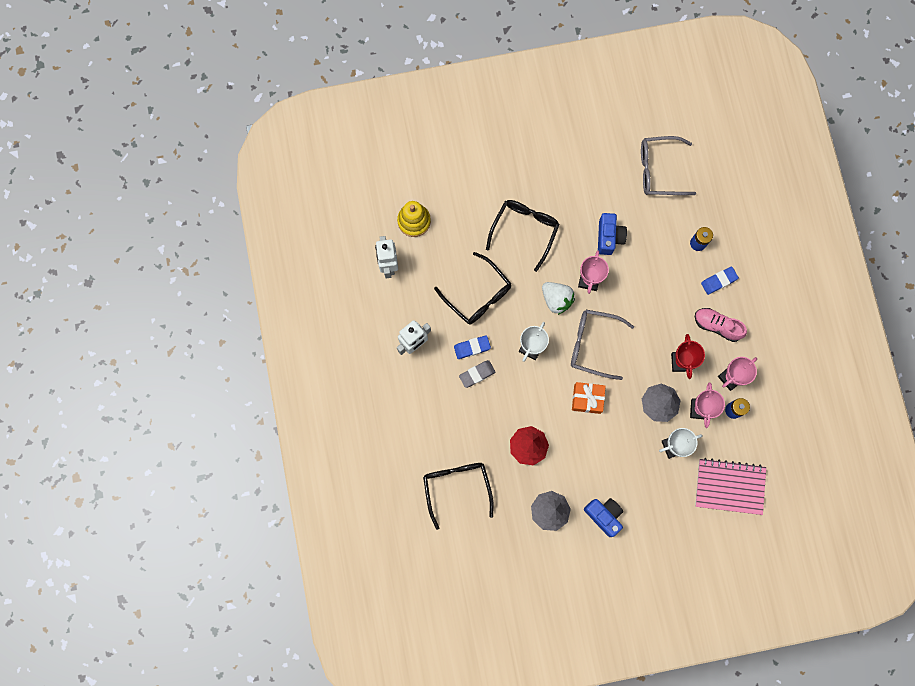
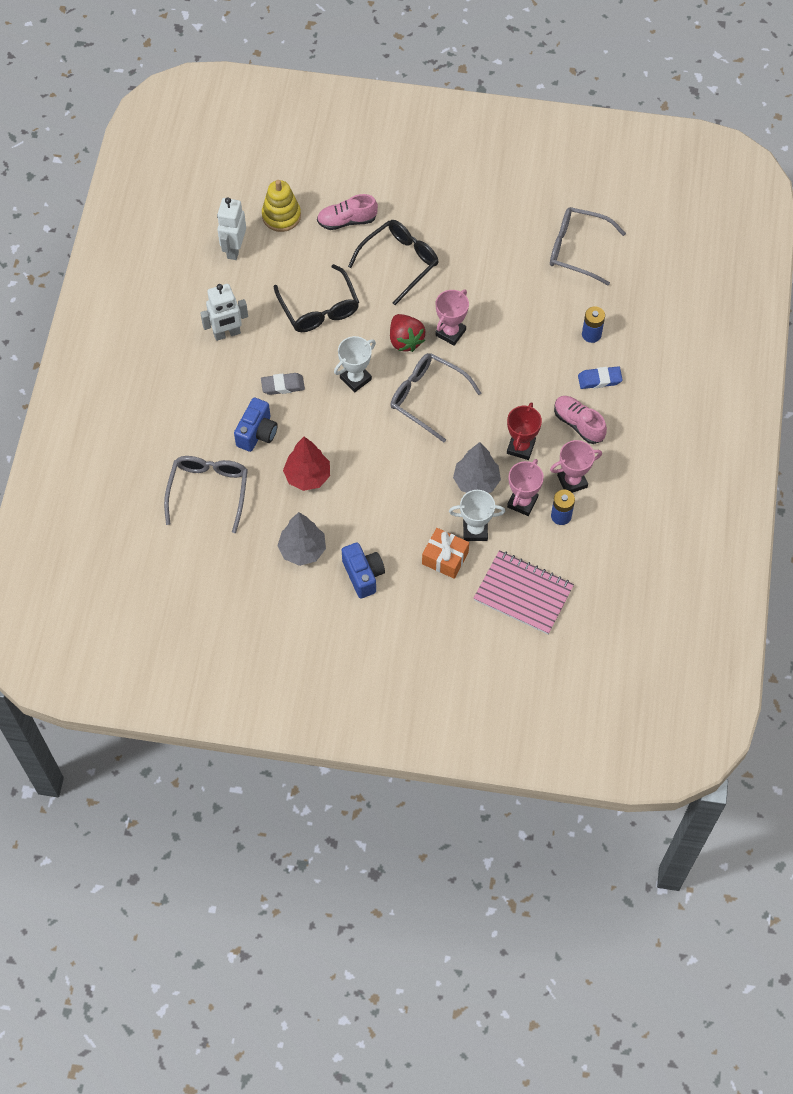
camera: 20 degrees right, 15 degrees down
(457, 487) = (209, 491): black glasses -> grey glasses
(468, 207) = (347, 221): none -> pink shoe
(472, 347) = (289, 358): blue eraser -> none
(556, 299) = (405, 340): white strawberry -> red strawberry
(587, 399) = (396, 450): orange gift -> orange gift (445, 558)
(609, 237) = (491, 298): blue camera -> blue camera (257, 433)

